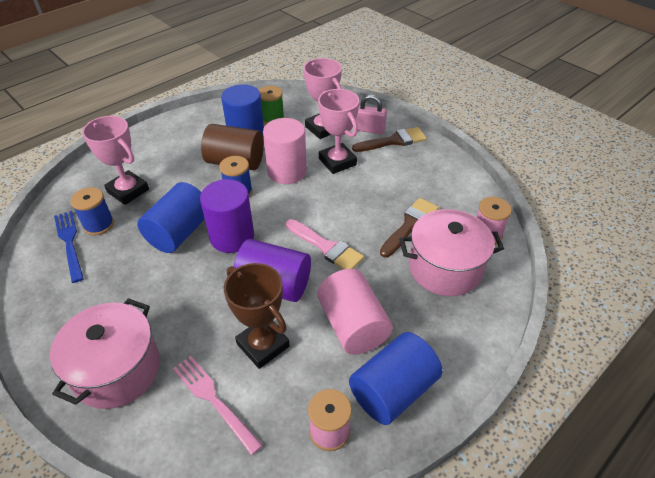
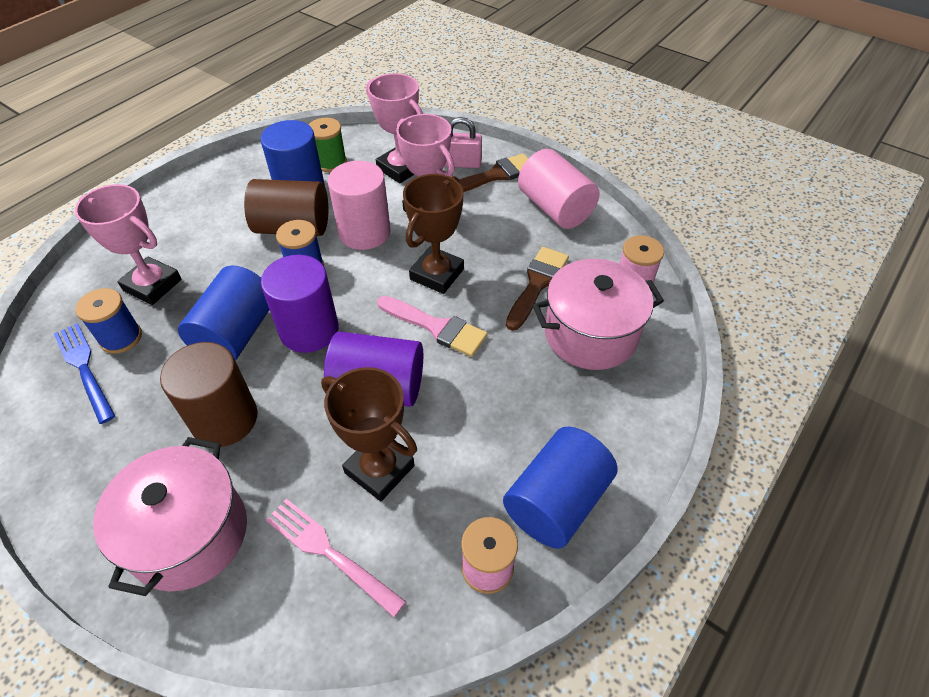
camera: 10 degrees left, 5 degrees up
(158, 292) = (224, 419): none -> brown cylinder
(334, 208) = (437, 274): none -> brown trophy
(352, 325) = (490, 425): pink cylinder -> pink cylinder (555, 208)

